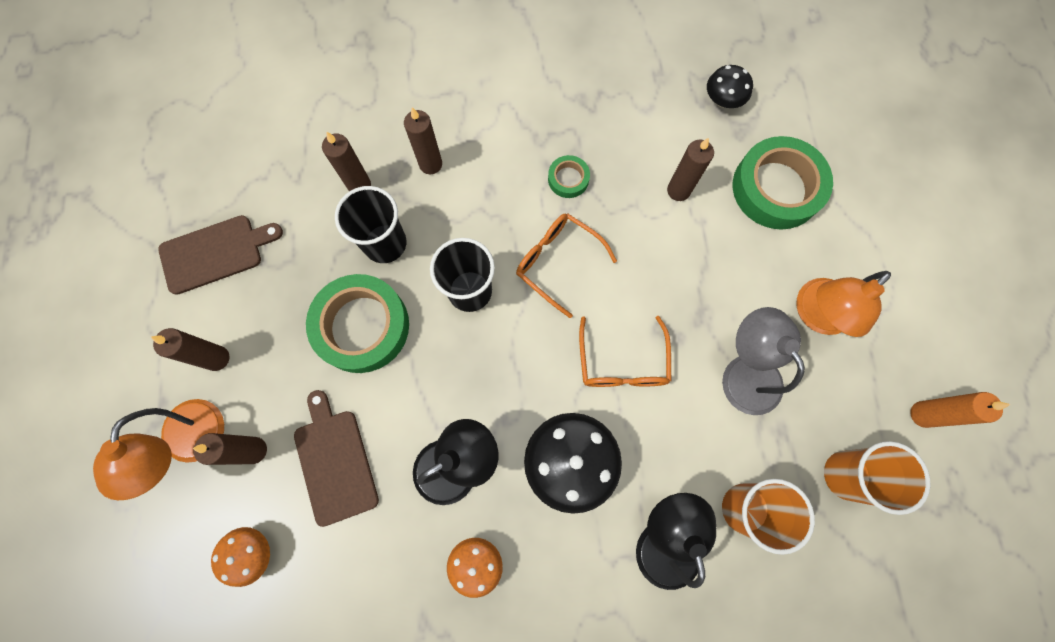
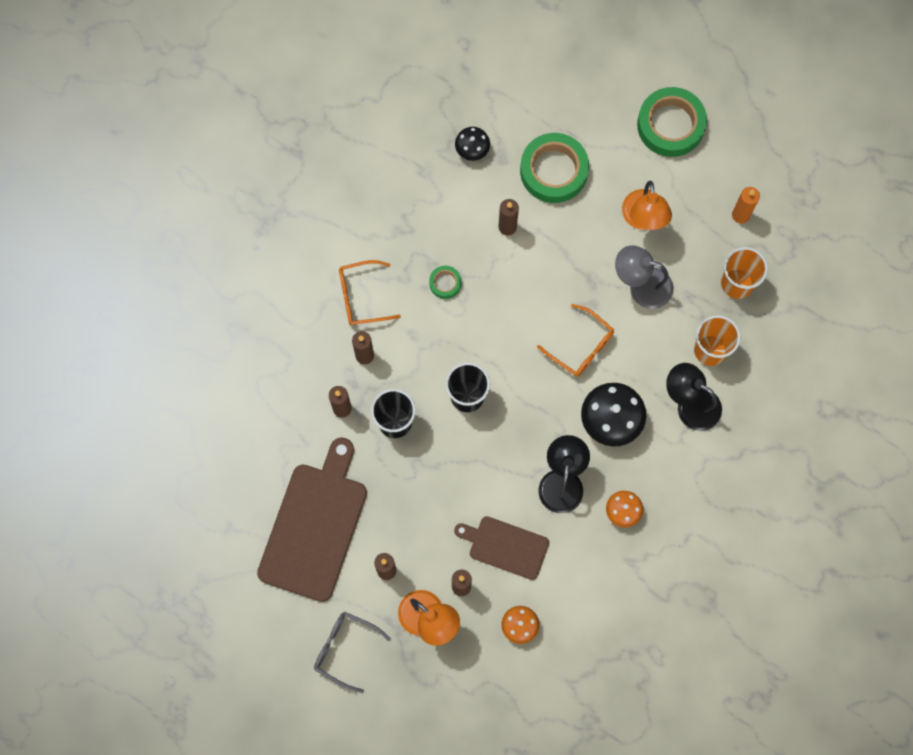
camera: 50 degrees left, 0 degrees up
(99, 383) = (344, 649): none -> grey glasses
(215, 253) = (315, 526): brown cutting board -> brown cutting board, size x1.74
(362, 326) = (437, 474): green tape -> green tape (670, 125)
(557, 262) = (492, 333): orange glasses -> orange glasses (361, 297)

